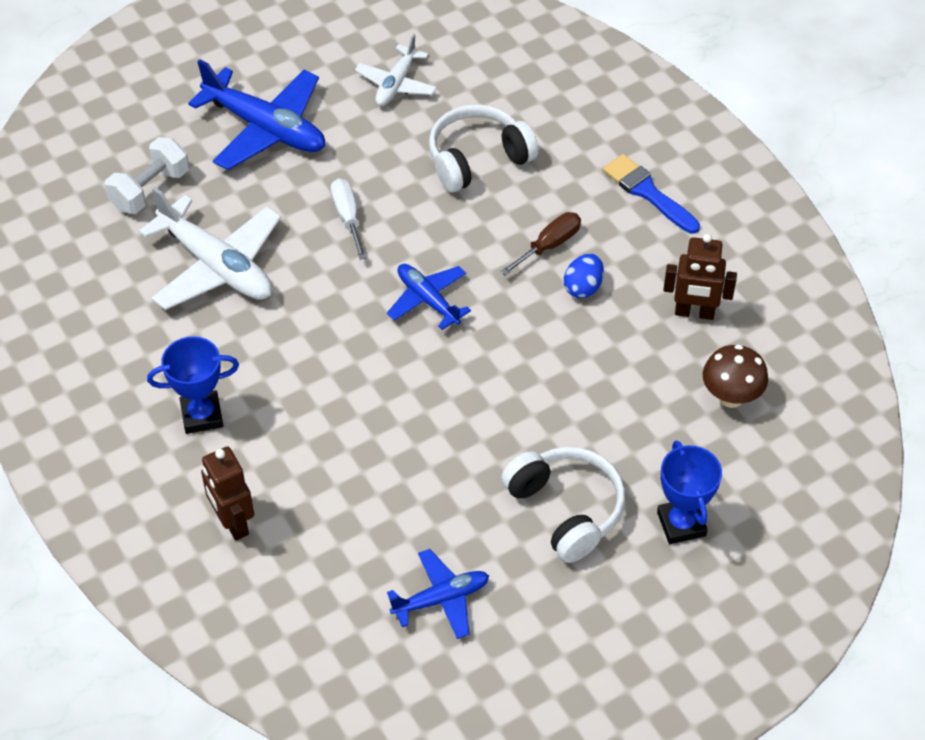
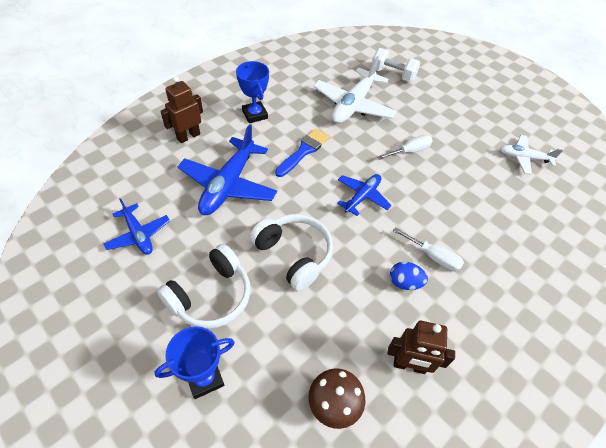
camera: 75 degrees right, 0 degrees up
(266, 128) = (456, 108): blue plane -> blue plane (228, 185)
(477, 159) = (487, 206): white headphones -> white headphones (294, 254)
(549, 245) = (433, 257): brown screwdriver -> white screwdriver
(647, 192) = (512, 316): blue brush -> blue brush (303, 151)
(694, 313) = (409, 365): brown robot -> brown robot turned 75 degrees counterclockwise

